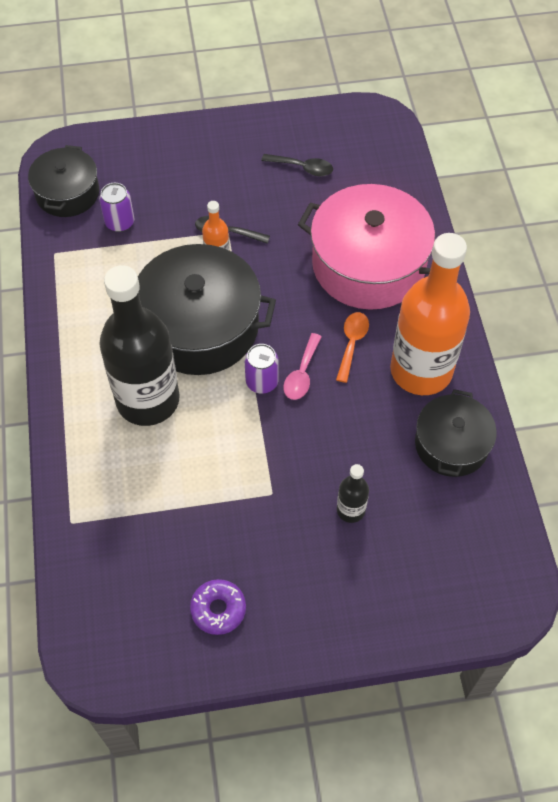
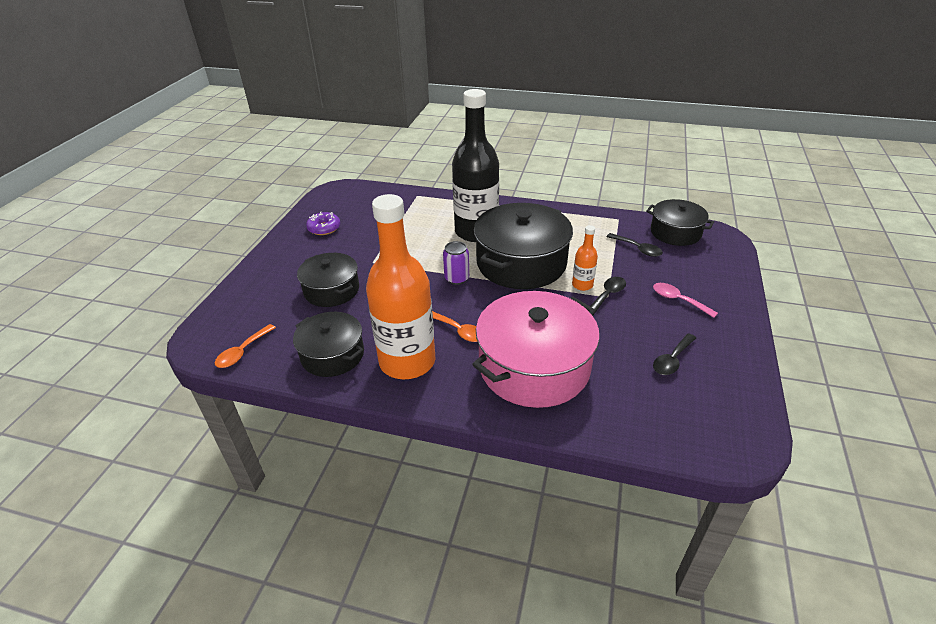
camera: 115 degrees right, 20 degrees down
(120, 222) = (637, 249): purple can -> black spoon
(302, 373) = (450, 298): pink spoon -> pink spoon (678, 300)
(350, 510) = (331, 290): black bottle -> black pot
(499, 540) = (243, 351): none -> orange spoon

